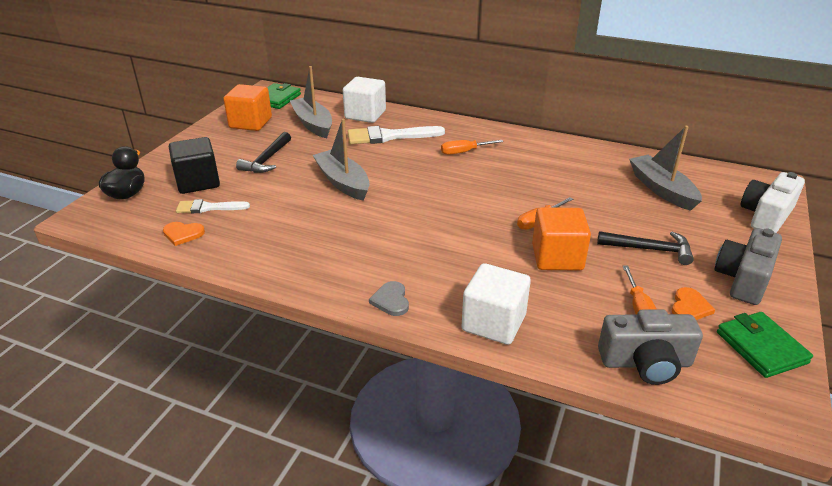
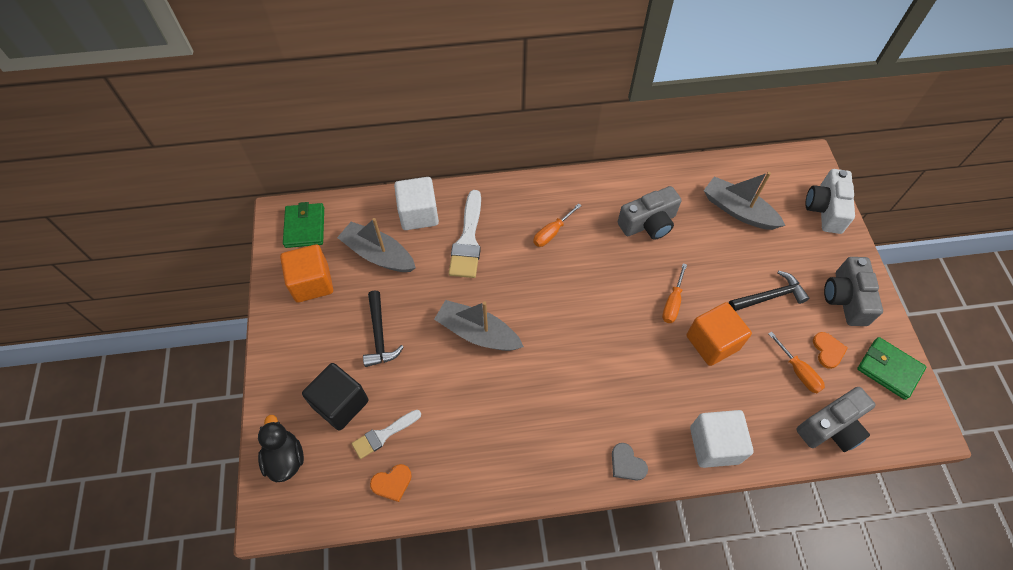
camera: 30 degrees left, 25 degrees up
(389, 136) = (468, 240): white brush -> white brush turned 45 degrees counterclockwise
(560, 171) = (648, 223): none -> grey camera

